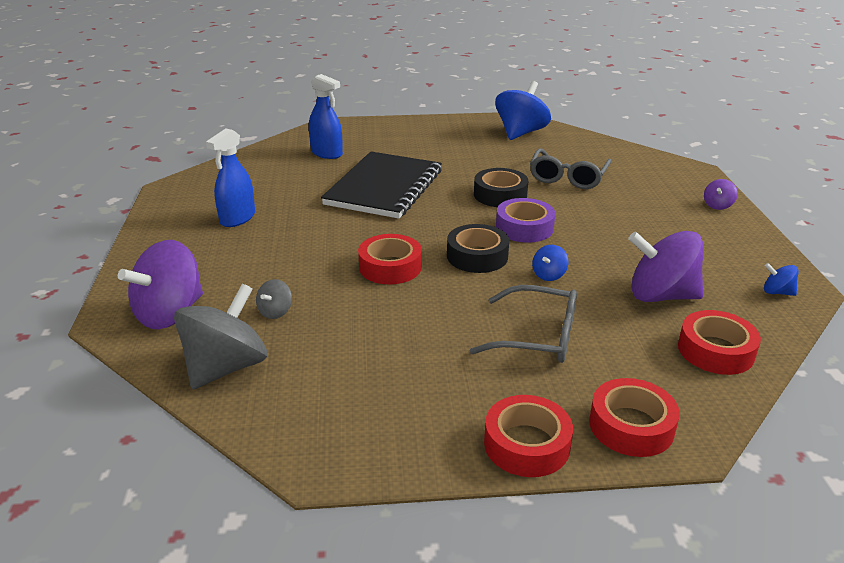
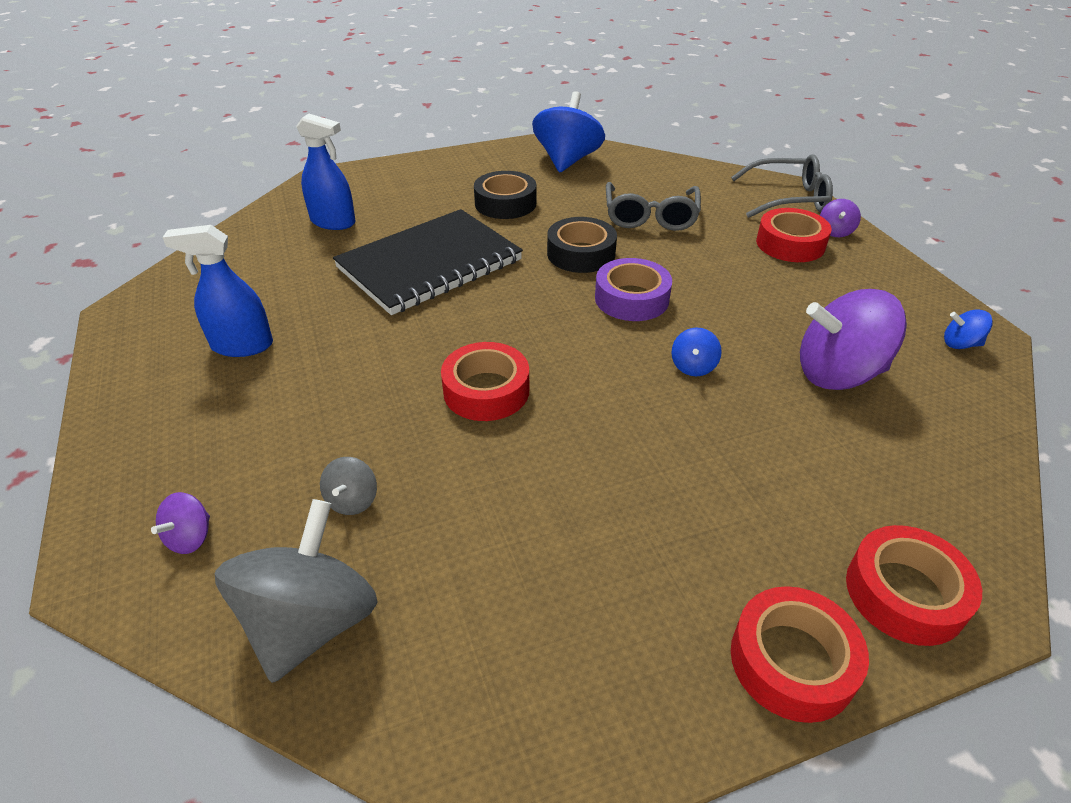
camera: 15 degrees left, 10 degrees up
(170, 314) = (190, 537): purple spinning top -> purple spinning top, size x0.45
(237, 218) = (242, 345): blue spray bottle -> blue spray bottle turned 75 degrees clockwise
(384, 187) = (430, 264): black notebook -> black notebook turned 45 degrees clockwise
(477, 256) = (592, 353): black tape -> black tape (505, 203)
(537, 336) = (723, 469): grey glasses -> grey glasses (788, 199)
(715, 350) = (940, 446): red tape -> red tape (790, 244)

